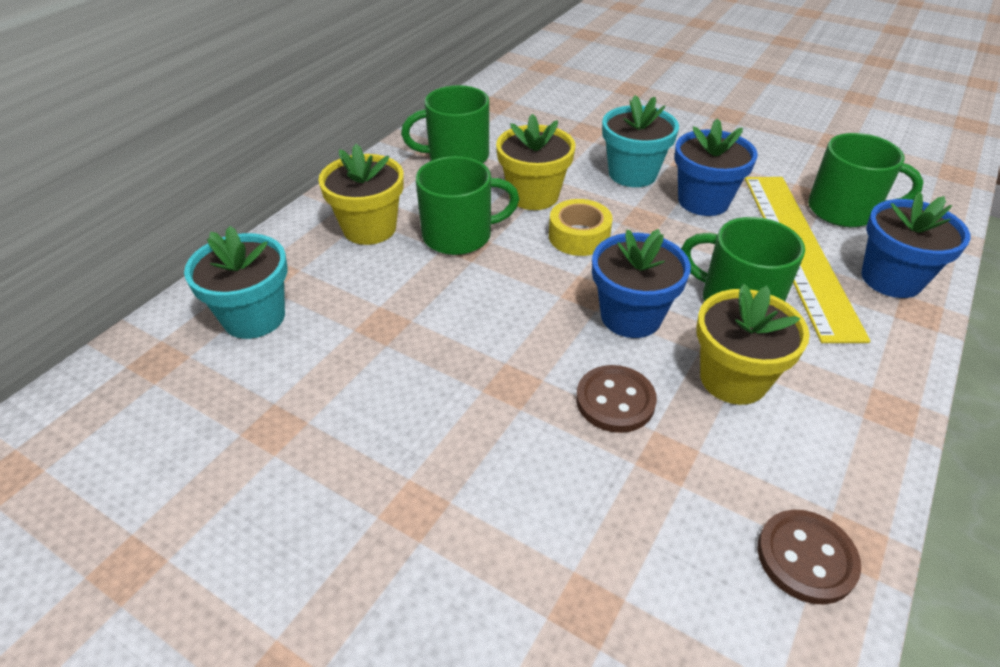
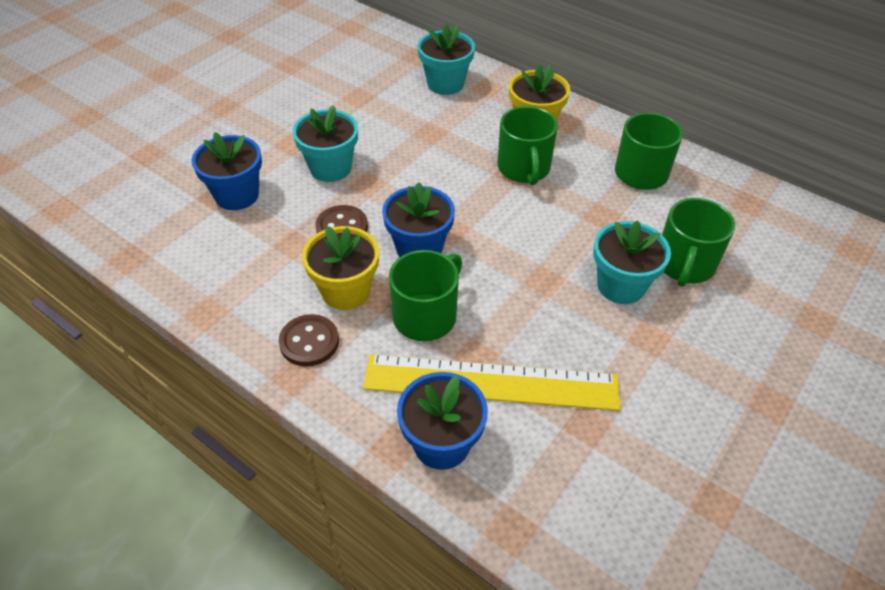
camera: 95 degrees right, 5 degrees up
(480, 436) = (330, 168): none -> turquoise flower pot
(533, 195) = (580, 213): yellow flower pot -> none
(579, 236) = (520, 234): yellow tape -> none
(703, 201) = (574, 330): blue flower pot -> blue flower pot (237, 195)
(806, 558) = (206, 287): brown button -> brown button (309, 342)
(844, 210) = (558, 449): green mug -> green mug (684, 265)

